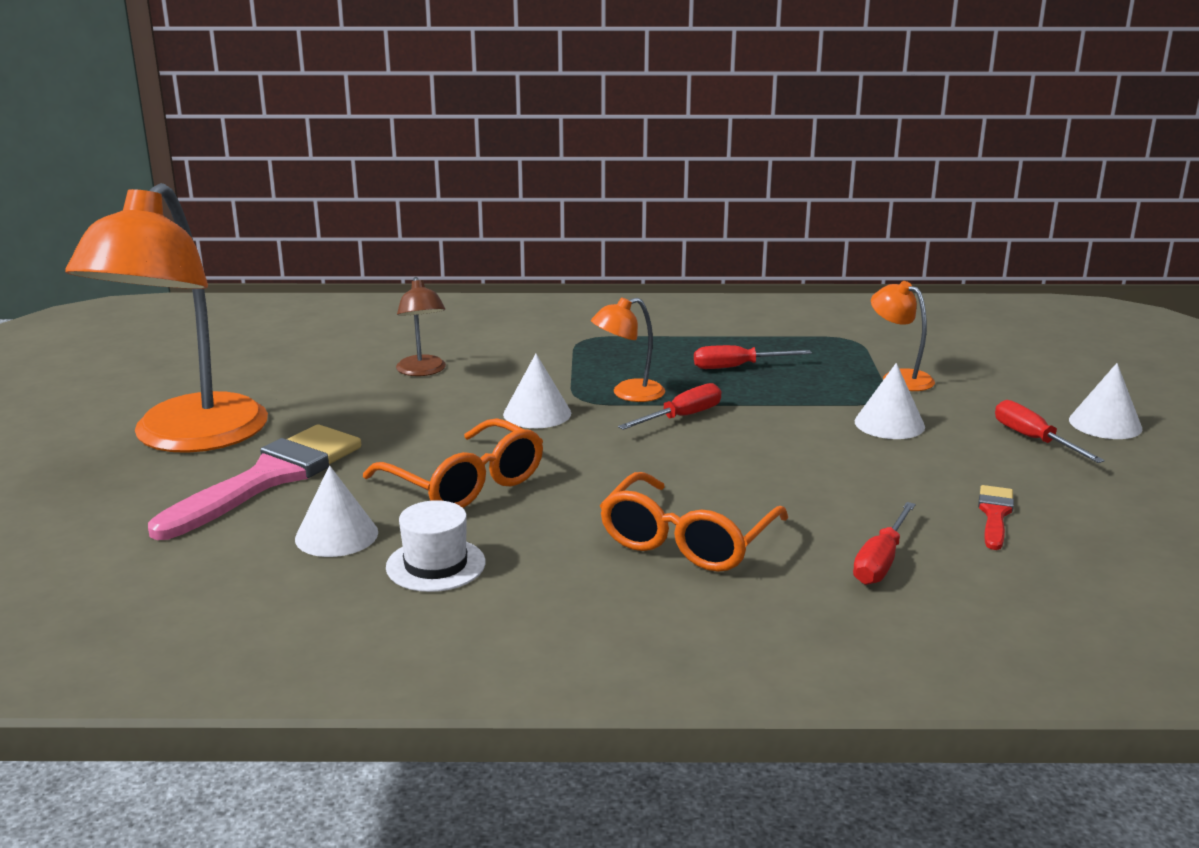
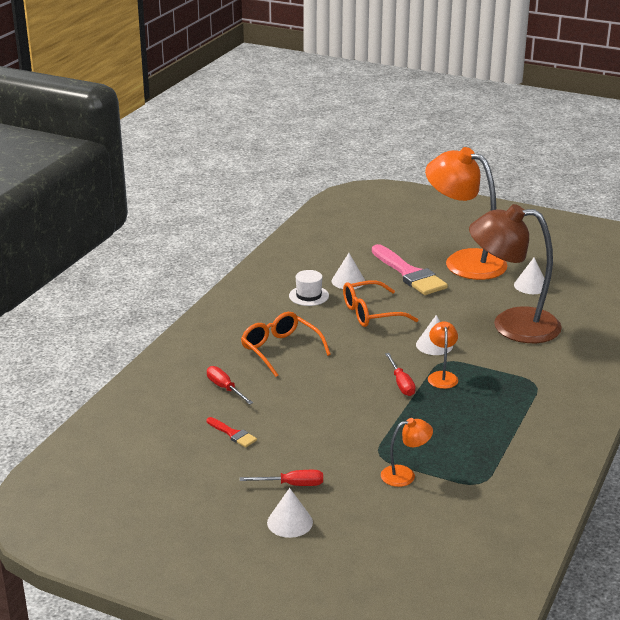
camera: 115 degrees right, 5 degrees up
(422, 371) = (512, 325): brown lamp -> brown lamp, size x2.34
(737, 367) = (458, 422): red screwdriver -> none
(889, 424) = (346, 444): white cone -> white cone (531, 285)

